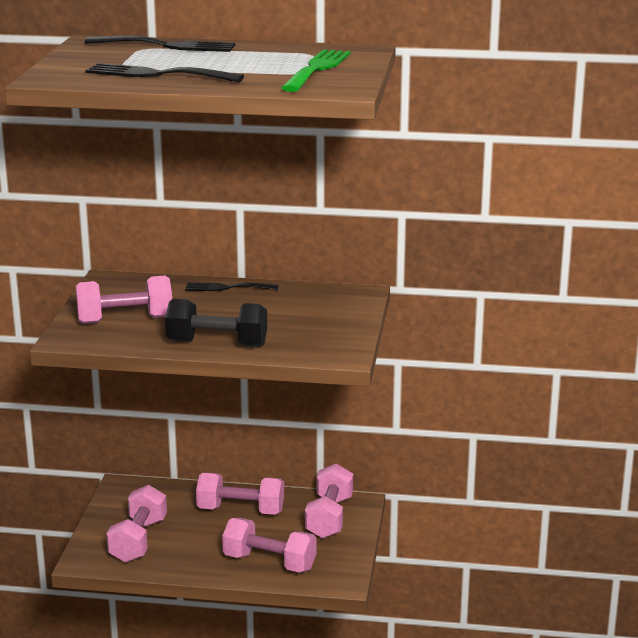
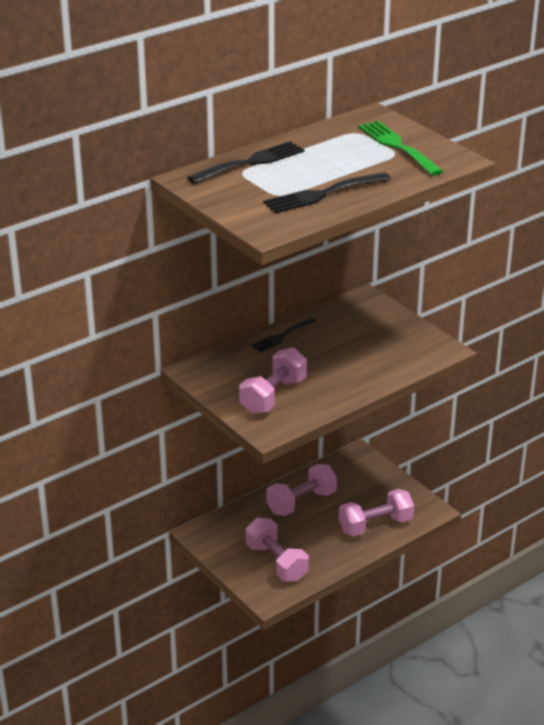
camera: 45 degrees left, 10 degrees up
(217, 344) = (363, 381): black dumbbell -> none
(329, 517) = (359, 474): pink dumbbell -> none

